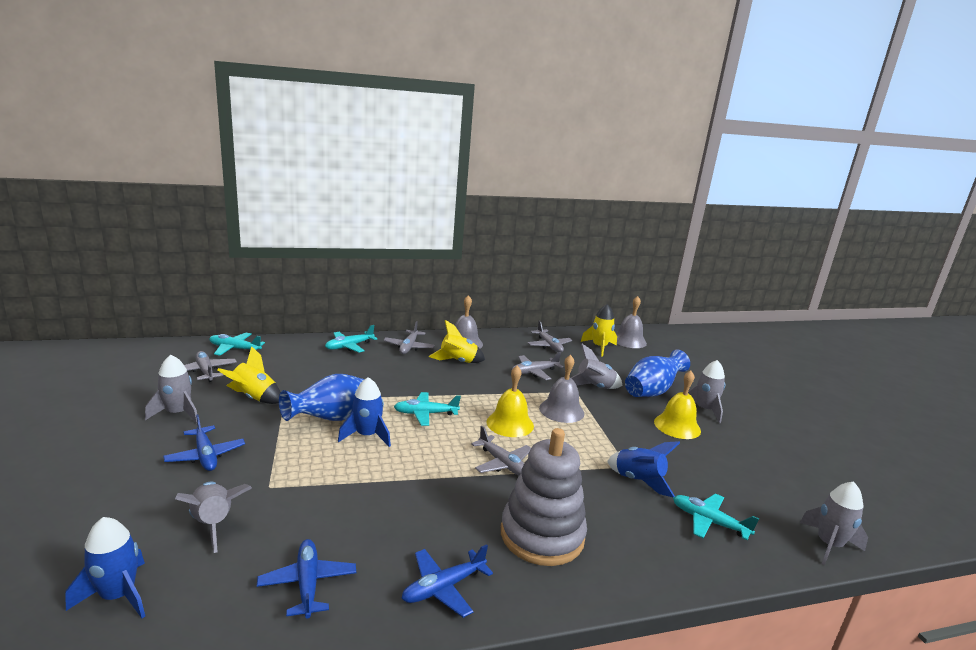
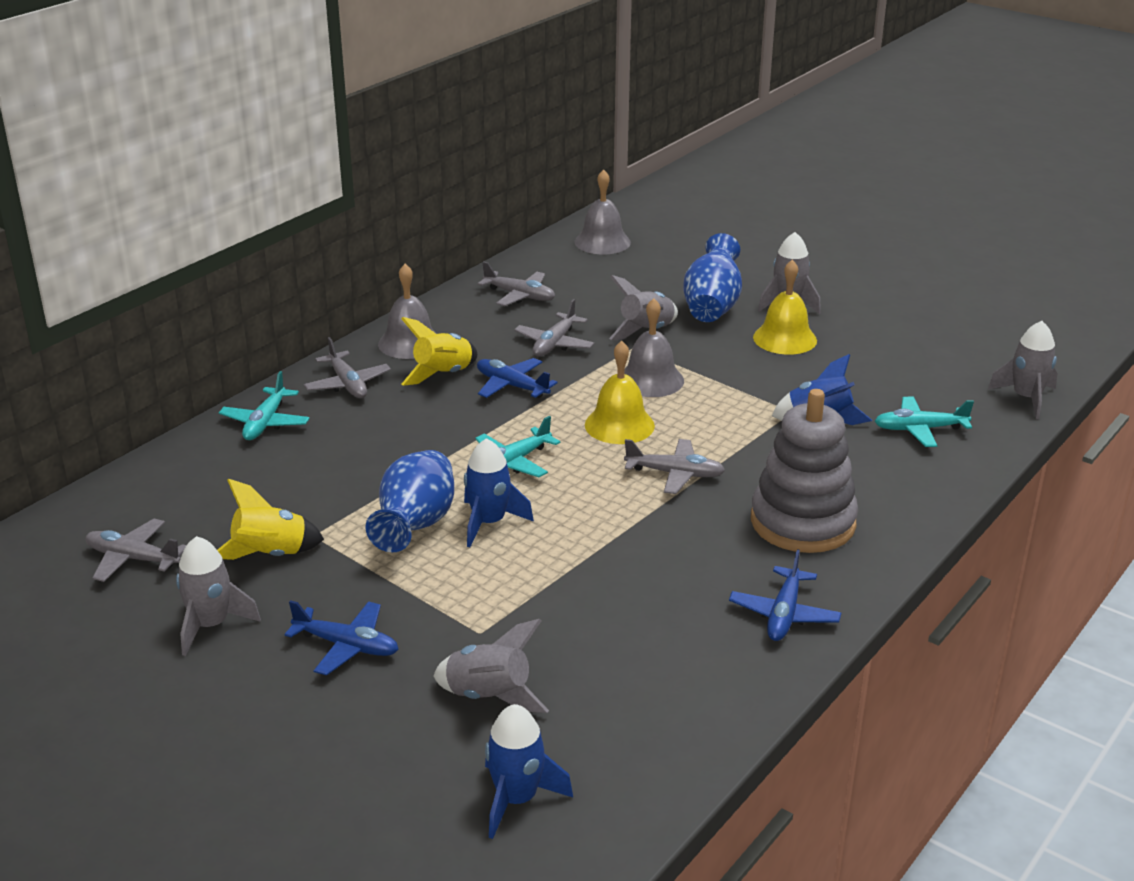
camera: 35 degrees left, 10 degrees up
(234, 349) = (107, 508): turquoise plane -> none
(308, 583) = (667, 683): blue plane -> blue plane (512, 386)
(599, 347) = (581, 269): yellow rocket -> none

